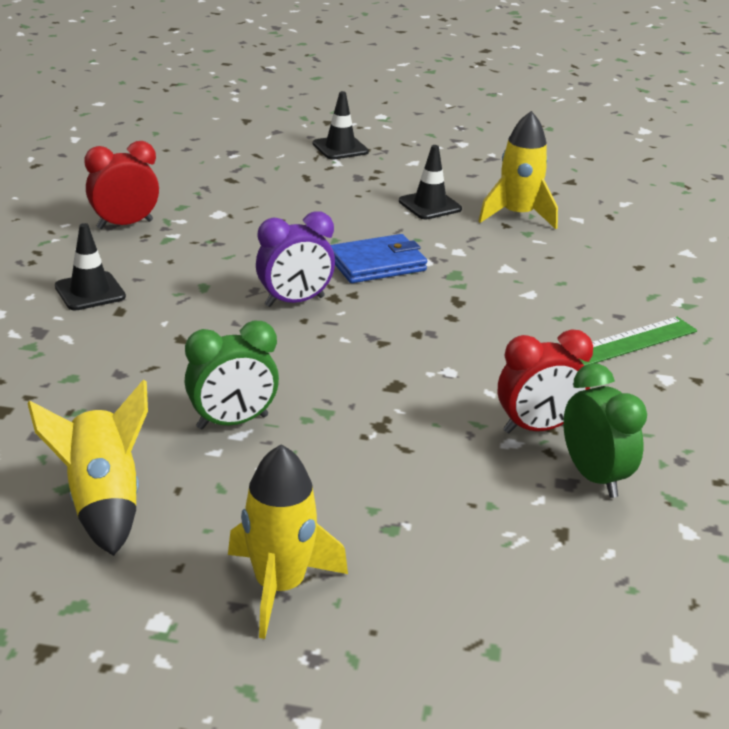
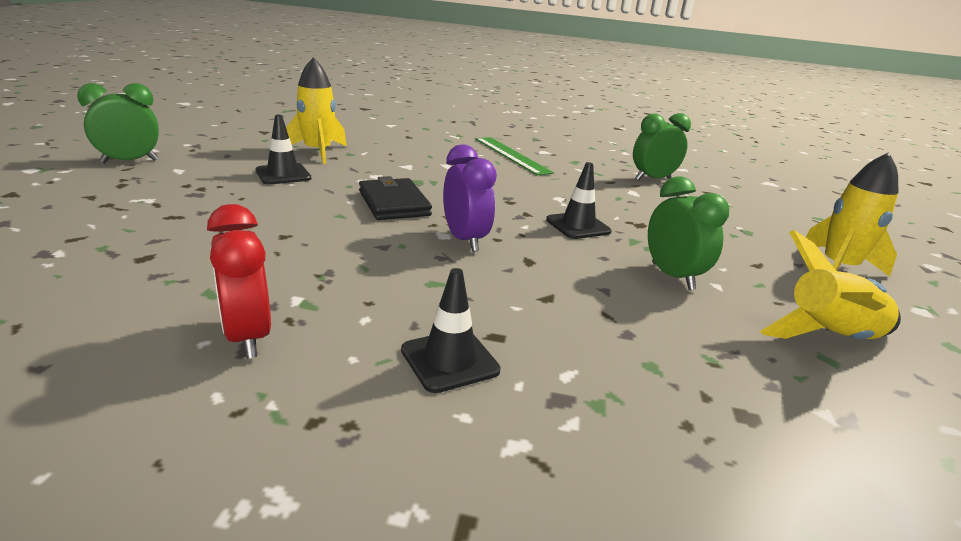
camera: 90 degrees left, 5 degrees down
(340, 148) = (105, 194): black traffic cone -> black traffic cone (578, 226)
(377, 264) = (393, 203): blue wallet -> black wallet
(422, 142) = (129, 161): none -> green clock
(537, 428) = (614, 184): red clock -> none

